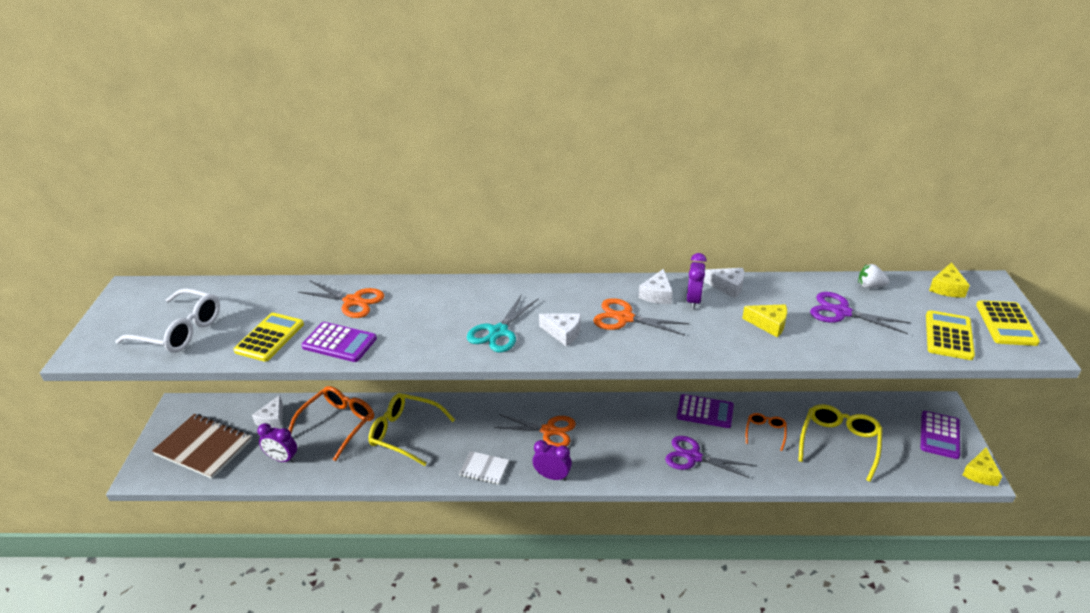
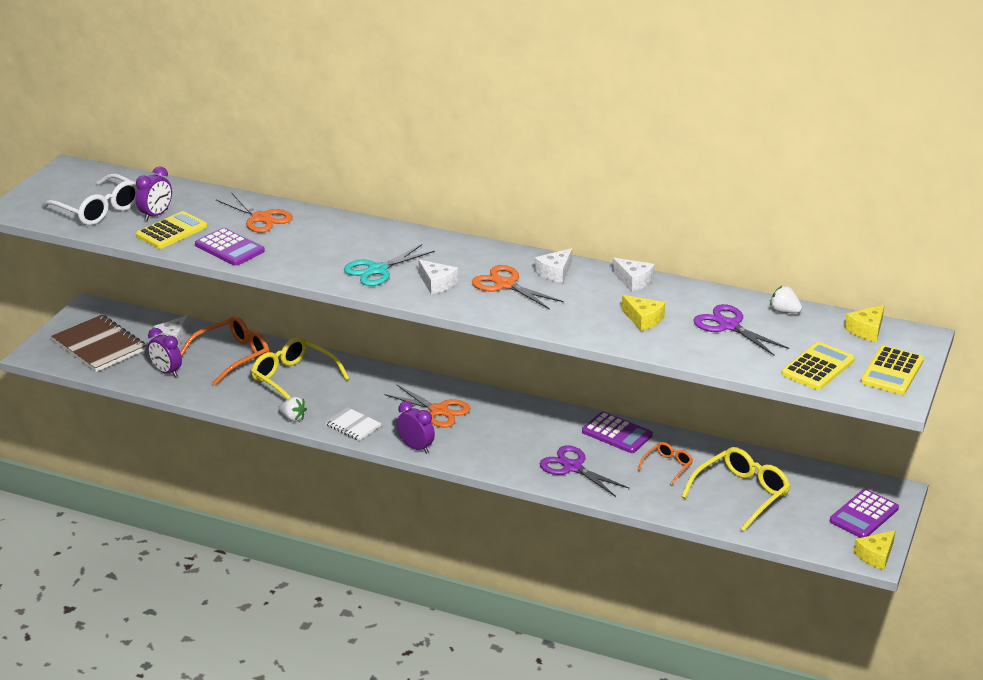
camera: 20 degrees right, 5 degrees down
(425, 476) = (293, 418): none -> white strawberry
(694, 300) = (587, 285): purple clock -> purple clock (156, 215)

